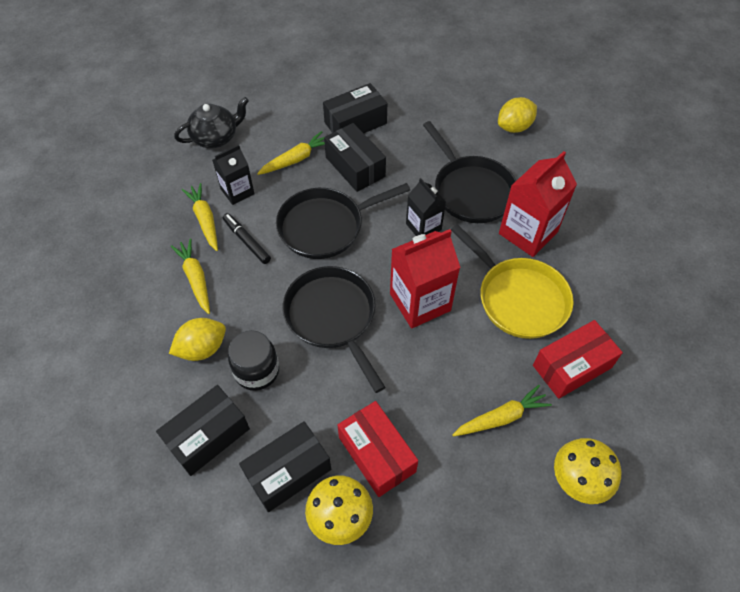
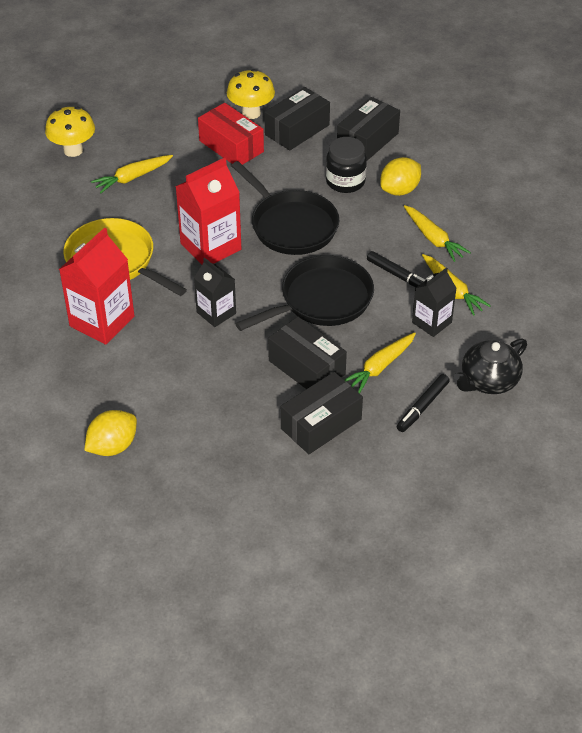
camera: 170 degrees right, 10 degrees down
(275, 125) = (422, 407): none -> black marker
(471, 190) = (166, 358): black pan -> none
(572, 366) = (68, 217): red box -> none

